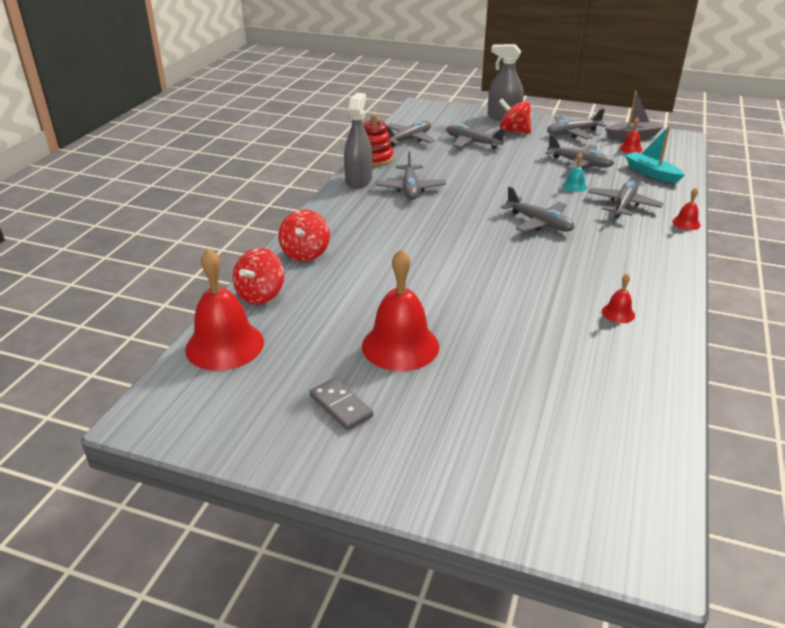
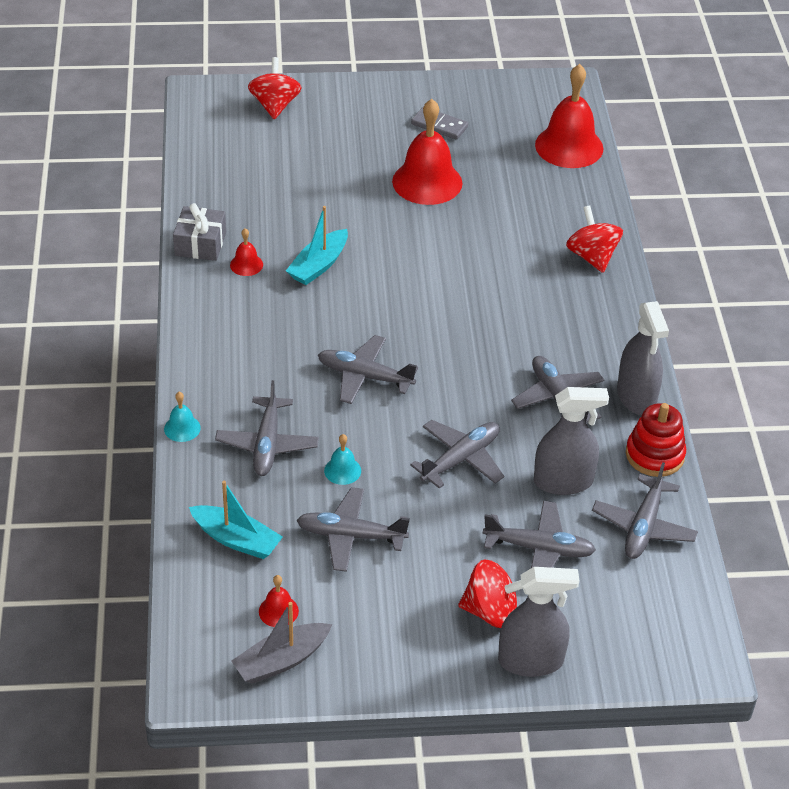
camera: 155 degrees right, 10 degrees up
(261, 295) = (587, 198): red spinning top -> red spinning top (275, 106)
(438, 159) = (563, 481): none -> grey spray bottle
(547, 297) = (319, 265): none -> turquoise boat
(572, 133) = (388, 637): grey plane -> grey plane (461, 459)
(663, 341) = (200, 244): none -> grey gift
(686, 223) = (182, 428): red bell -> turquoise bell

